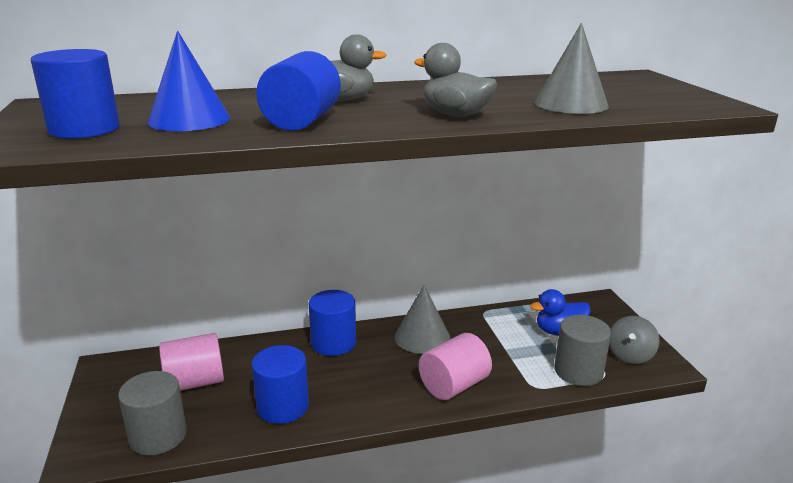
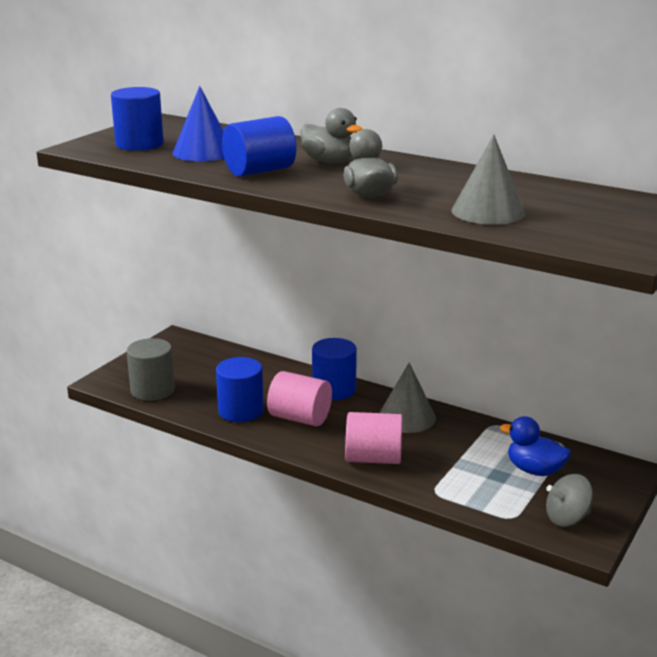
camera: 45 degrees right, 0 degrees up
(195, 382) = (211, 371): pink cylinder -> pink cylinder (300, 418)
(578, 371) = (493, 503): grey cylinder -> none

